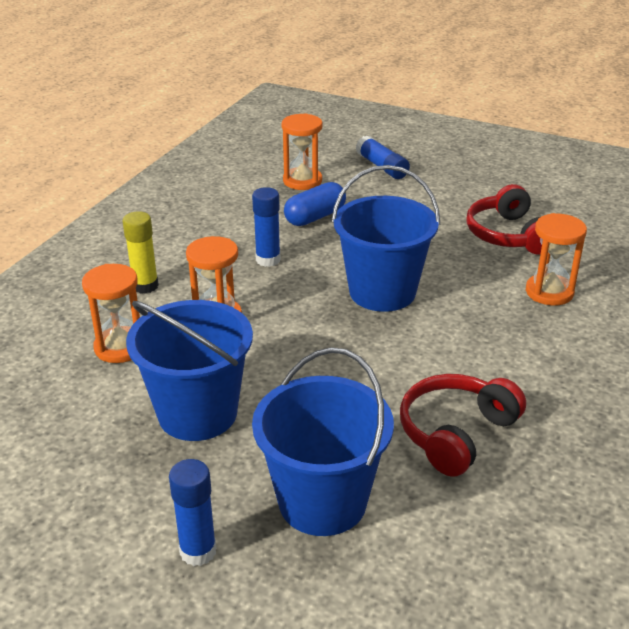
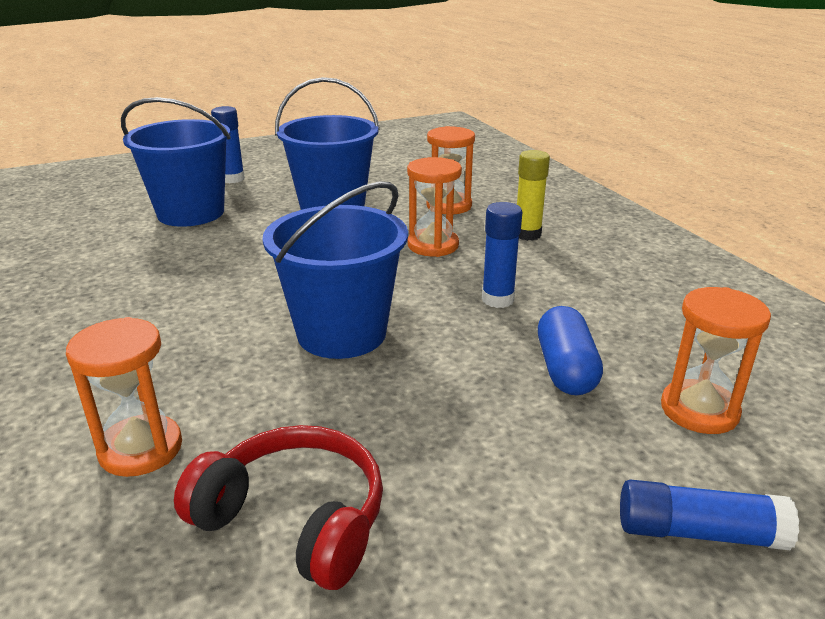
camera: 130 degrees right, 5 degrees down
(456, 433) = (133, 273): red headphones -> none

